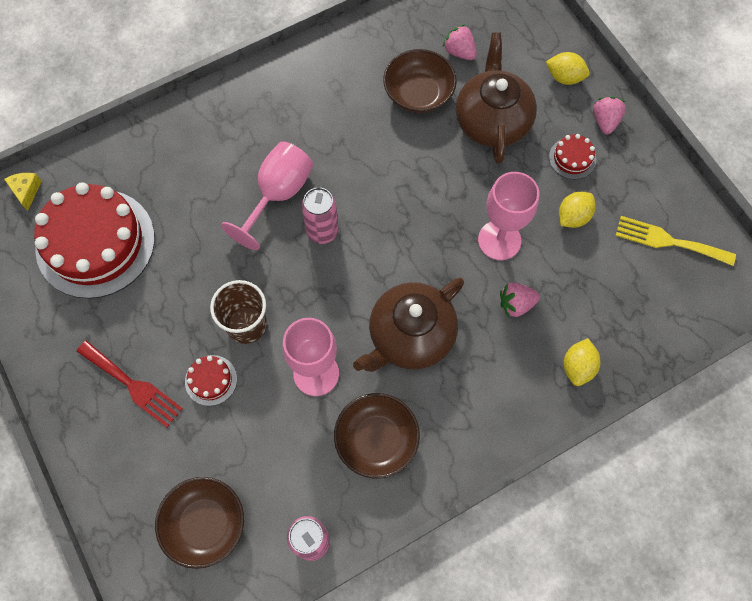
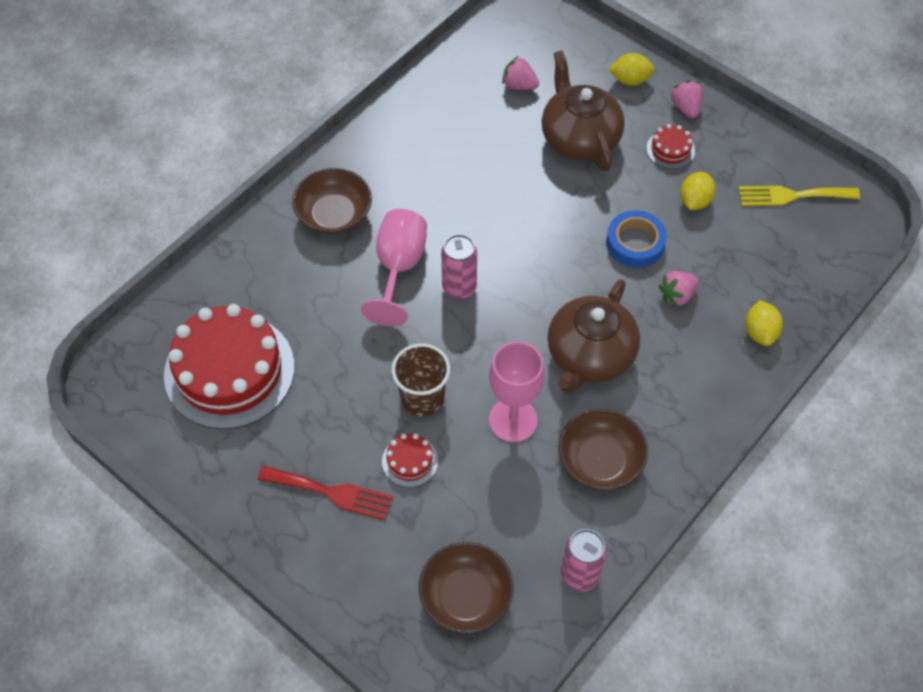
camera: 20 degrees left, 10 degrees down
(26, 191) = (131, 344): yellow cheese -> none
(418, 93) = (496, 134): brown bowl -> brown bowl (334, 215)
(499, 240) = (635, 243): pink goblet -> blue tape

